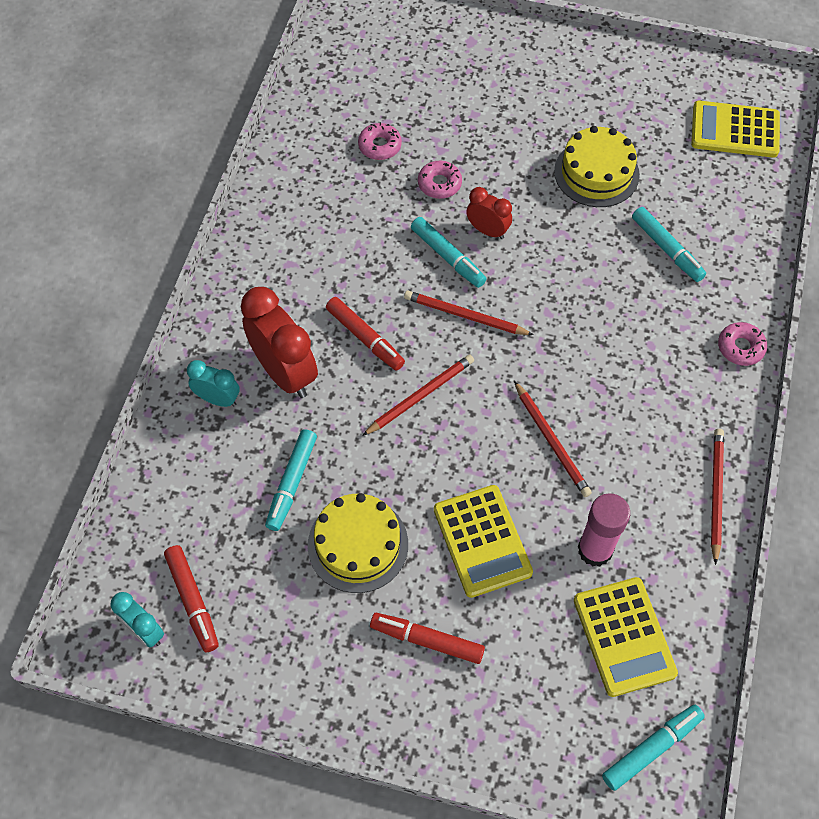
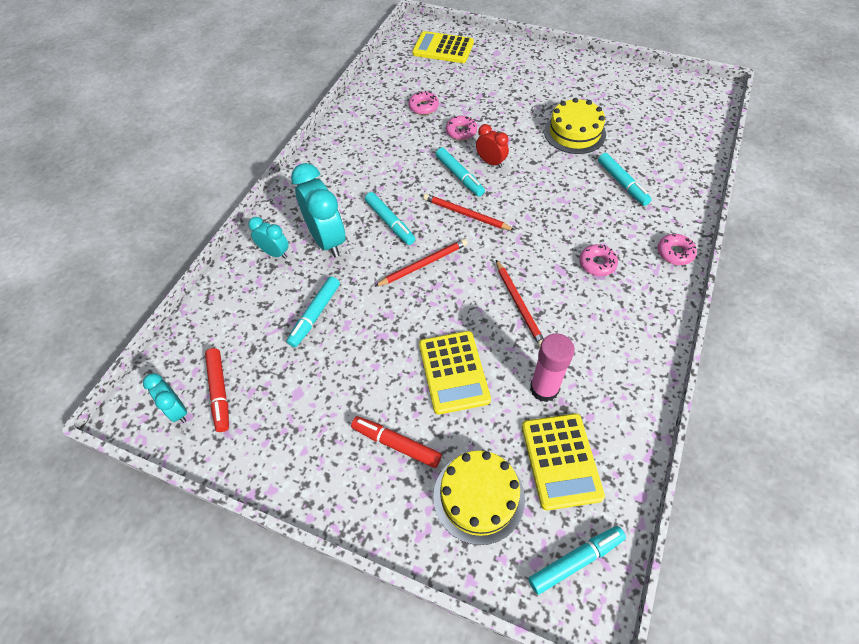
camera: 10 degrees right, 5 degrees down
(285, 372) = (327, 240): red clock -> turquoise clock
(358, 544) = (355, 364): yellow cake -> yellow cake (478, 497)
(364, 337) = (390, 222): red marker -> turquoise marker
(644, 373) = (597, 264): none -> pink donut
(715, 494) = (648, 356): red pencil -> none
(735, 130) = (678, 114): yellow calculator -> yellow calculator (443, 48)

